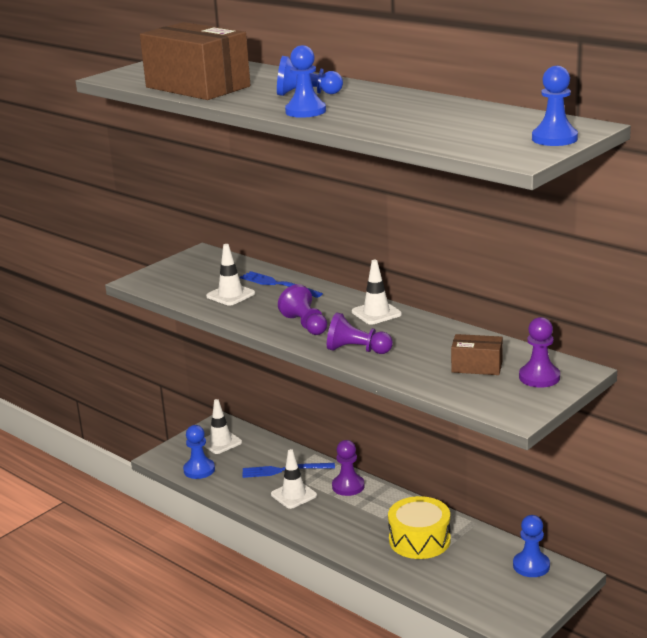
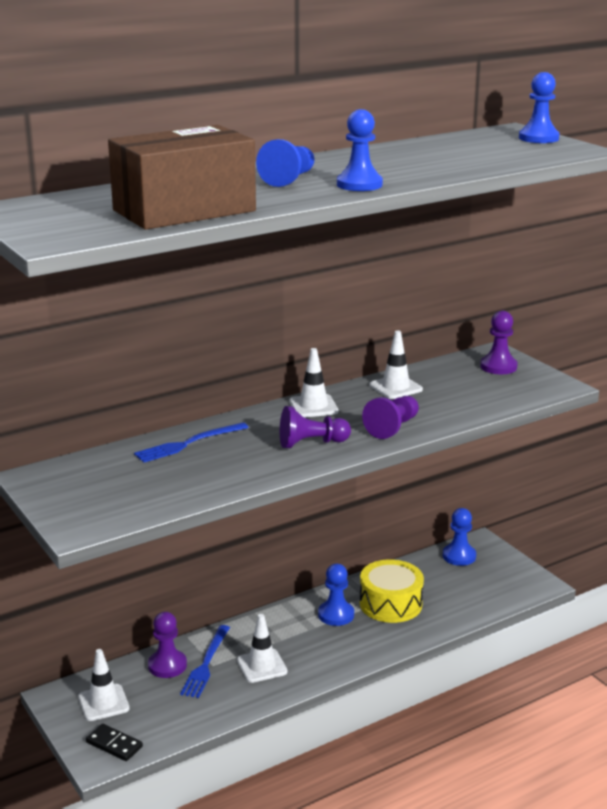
camera: 75 degrees left, 0 degrees up
(178, 458) = (114, 744): none -> black domino
(199, 470) = (156, 730): blue pawn -> blue pawn (336, 615)
(230, 295) = (189, 473): white traffic cone -> white traffic cone (395, 387)
(348, 486) = (269, 627): purple pawn -> purple pawn (167, 665)
(477, 367) = (463, 385): brown box -> none

